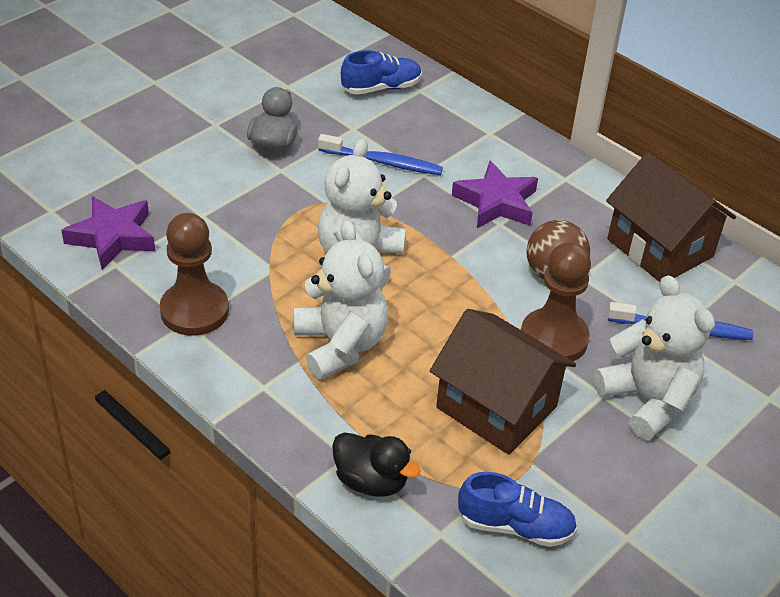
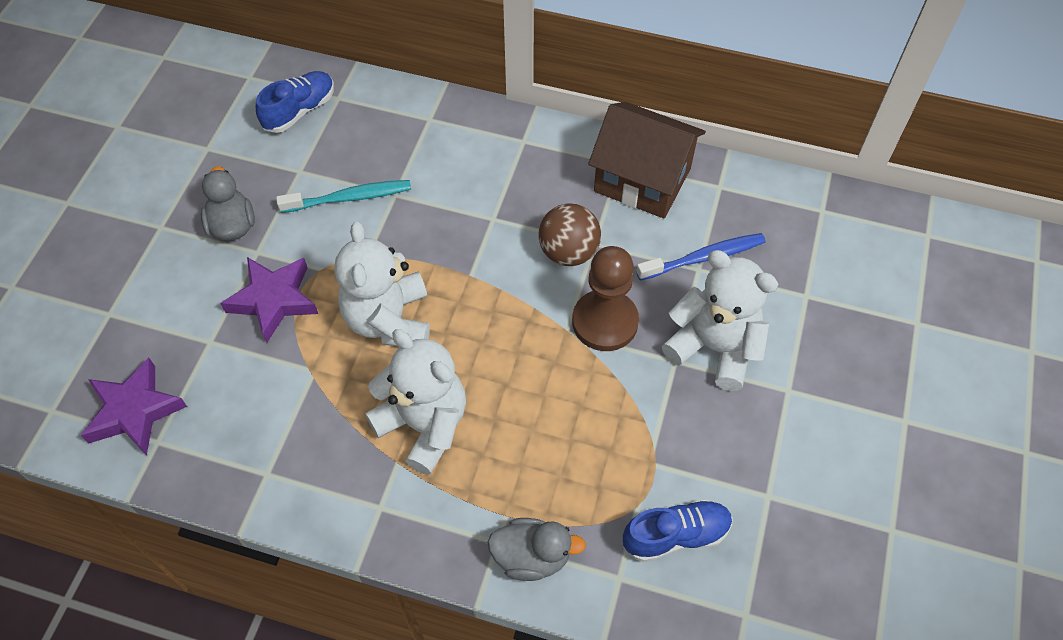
camera: 25 degrees left, 15 degrees up
(194, 311) = (266, 456): brown pawn -> none
(371, 481) = (532, 556): black duck -> grey duck
(383, 162) = (349, 198): blue toothbrush -> turquoise toothbrush
(496, 202) = (477, 196): purple star -> purple star (274, 300)
(496, 407) = (595, 420): brown house -> none

